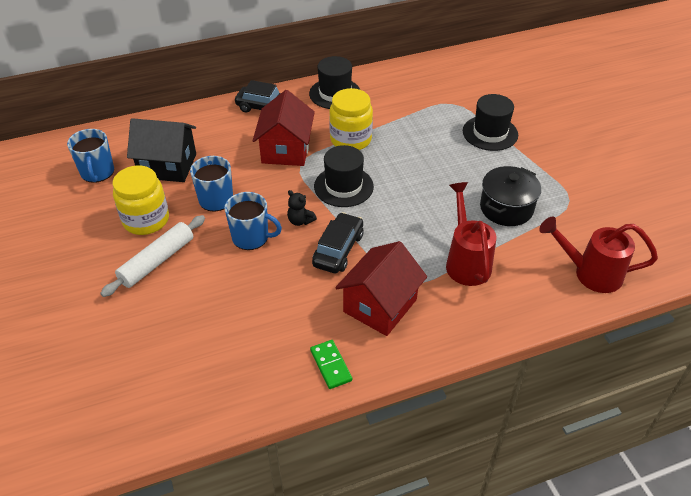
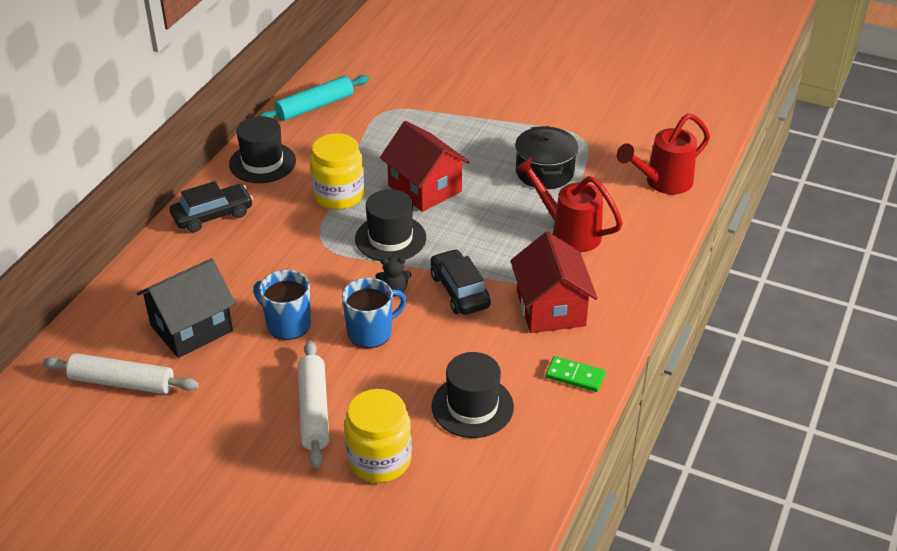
camera: 45 degrees left, 5 degrees down
(97, 172) = (122, 382): blue mug -> white rolling pin
(146, 220) = (247, 386): yellow jar -> yellow jar (379, 460)
(286, 150) = (290, 241): red house -> red house (425, 188)
(411, 77) = (315, 106): none -> turquoise rolling pin
(490, 133) = (452, 118): black hat -> black hat (472, 406)

